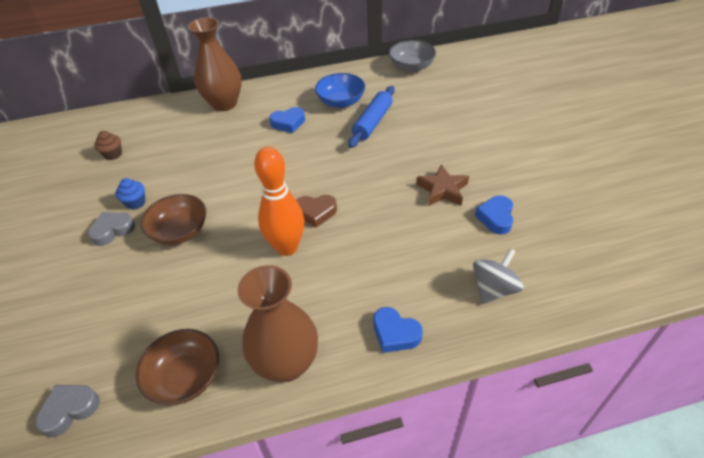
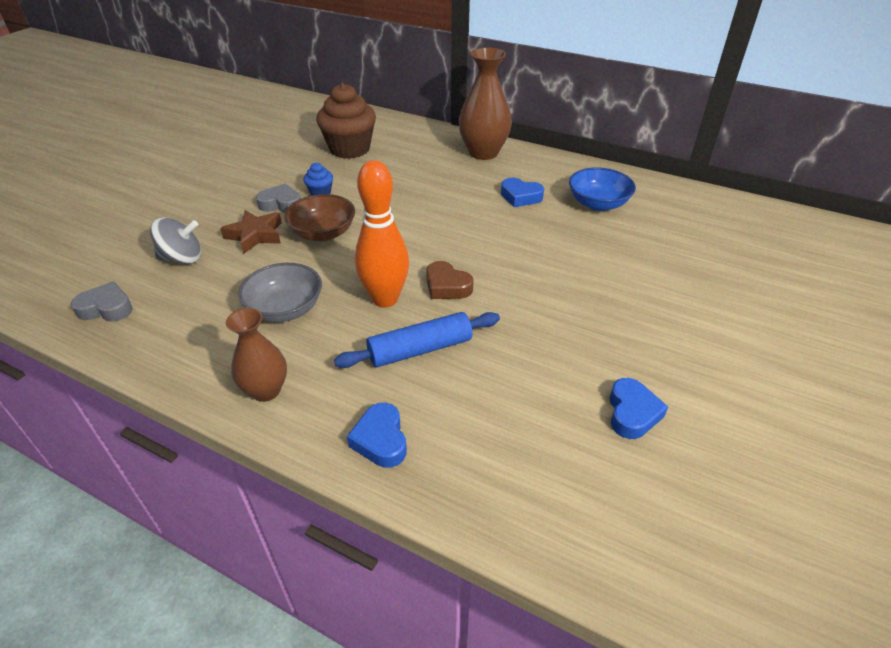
camera: 40 degrees right, 5 degrees down
(113, 154) = (350, 149): brown cupcake -> brown cupcake, size x2.19
(185, 377) = (191, 342): brown bowl -> none
(286, 363) = (266, 390): brown vase -> brown vase, size x0.62
(372, 122) = (608, 239): blue rolling pin -> blue rolling pin (420, 349)
(411, 67) = (725, 208): grey bowl -> grey bowl (285, 309)
(442, 190) = (603, 345): brown star -> brown star (255, 235)
(494, 289) = (533, 480): grey spinning top -> grey spinning top (182, 258)
(496, 217) = (632, 413): blue heart -> blue heart turned 135 degrees clockwise

